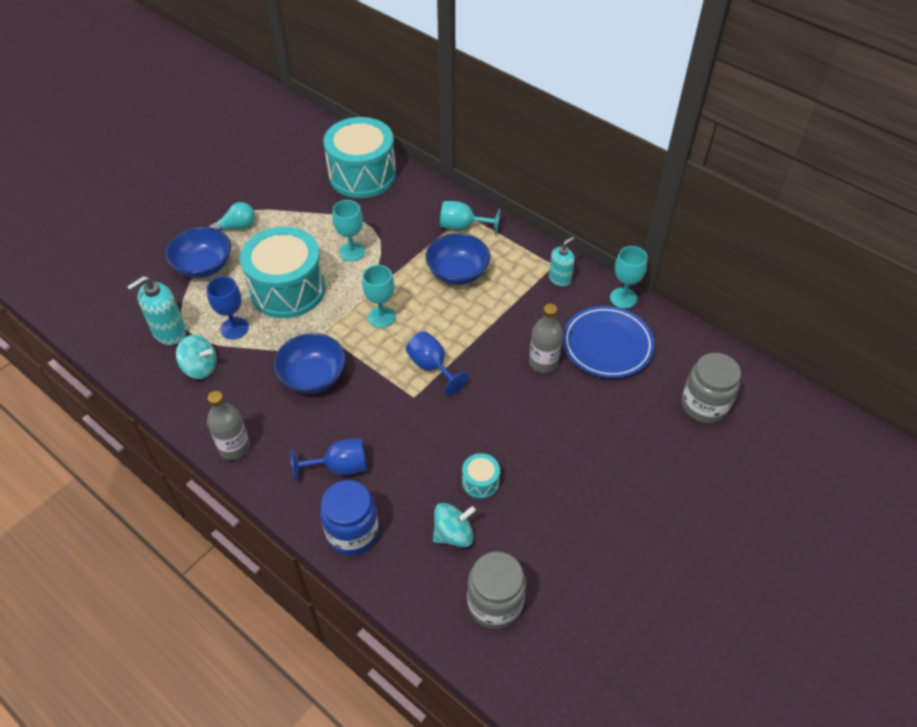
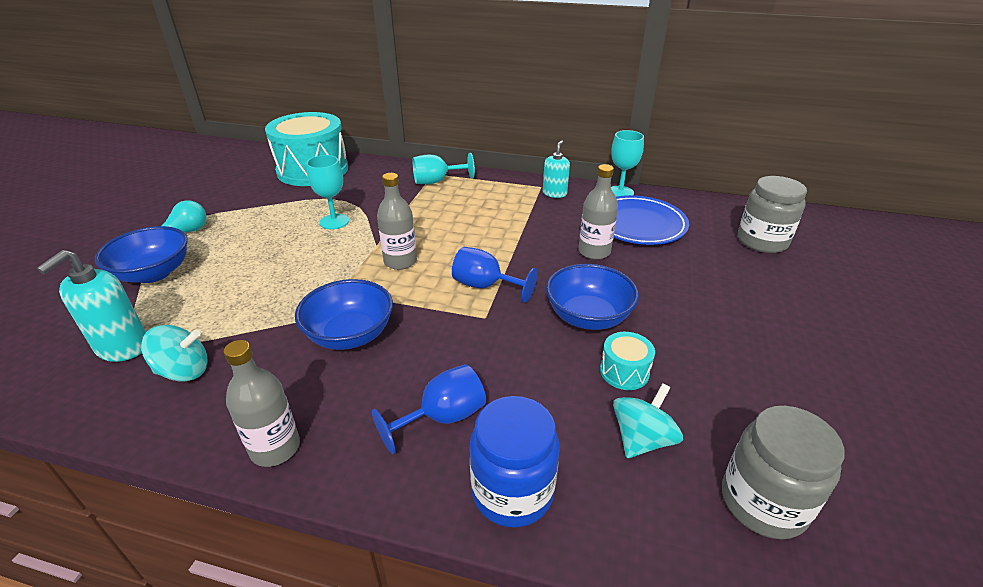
camera: 25 degrees left, 15 degrees down
(234, 328) = (219, 318): blue goblet -> none
(287, 289) = (274, 267): turquoise drum -> none
(381, 317) = (400, 261): turquoise goblet -> grey bottle
(457, 273) = (456, 211): blue bowl -> blue bowl (588, 317)

